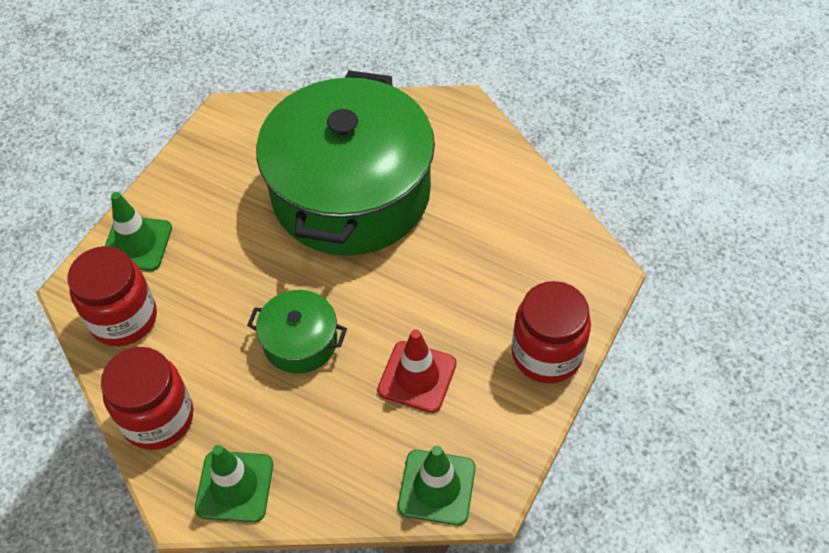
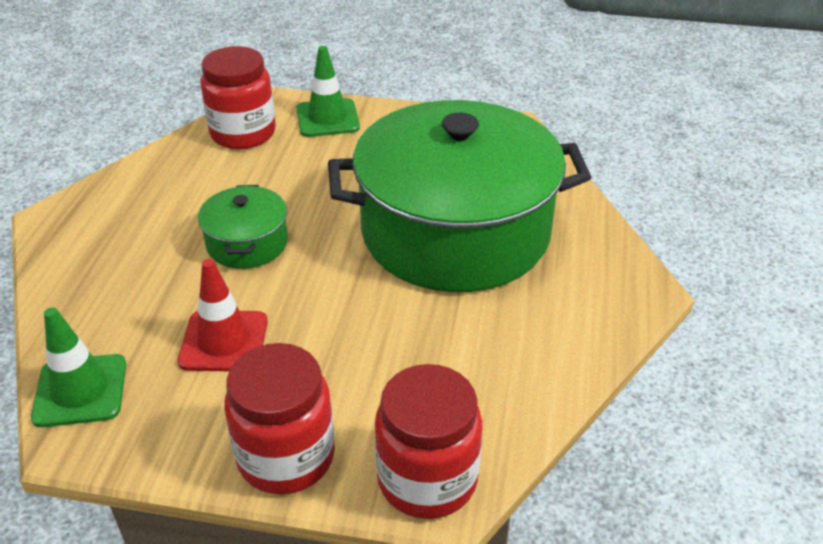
camera: 70 degrees right, 15 degrees down
(158, 418) = (141, 179): red jar -> red jar (427, 479)
(234, 486) = (73, 242): green traffic cone -> none

